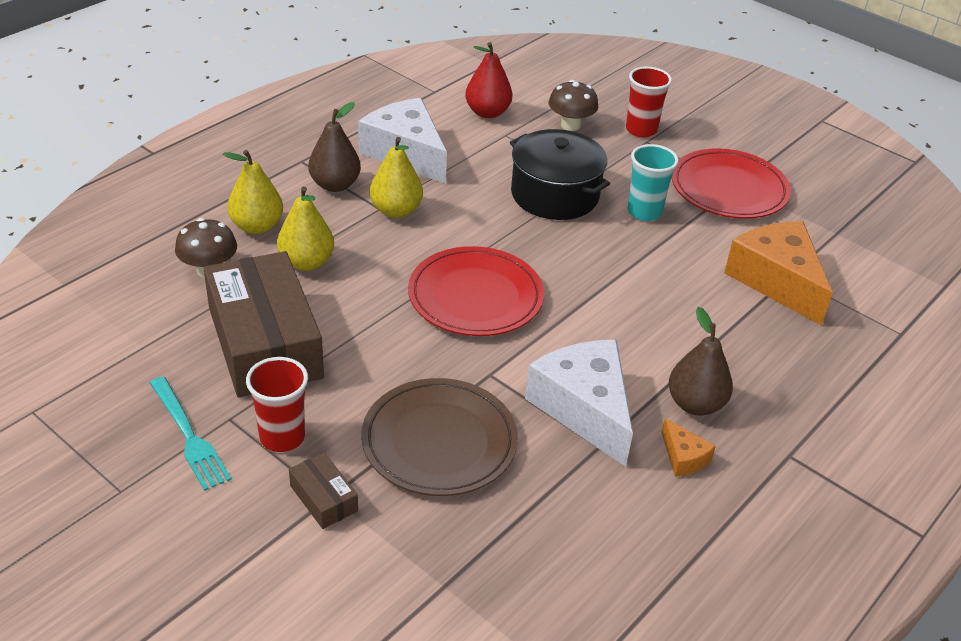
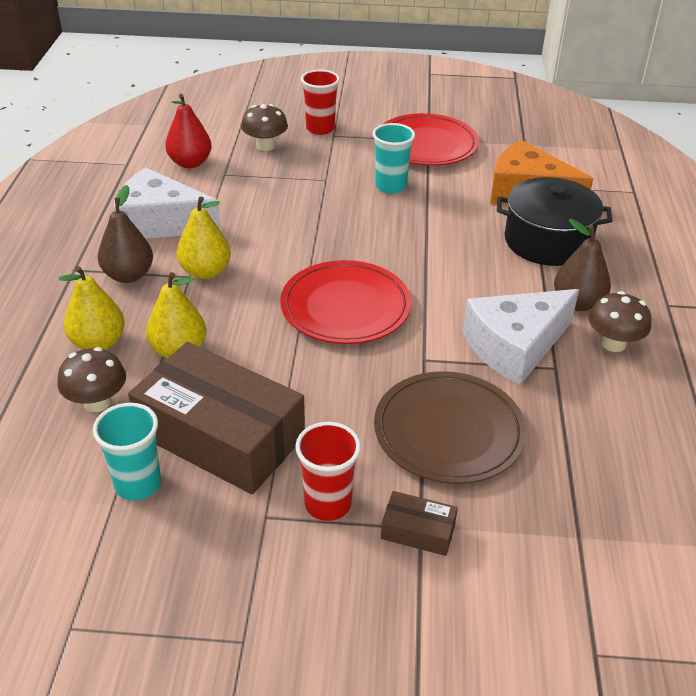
camera: 35 degrees left, 0 degrees up
(172, 343) = (138, 484): none -> turquoise cup
(189, 436) = (248, 553): turquoise fork -> none
(555, 195) = (314, 202): black pot -> black pot (547, 241)
(584, 408) = (515, 347): white cheese -> white cheese turned 60 degrees counterclockwise
(683, 457) = (613, 343): orange cheese -> brown mushroom

